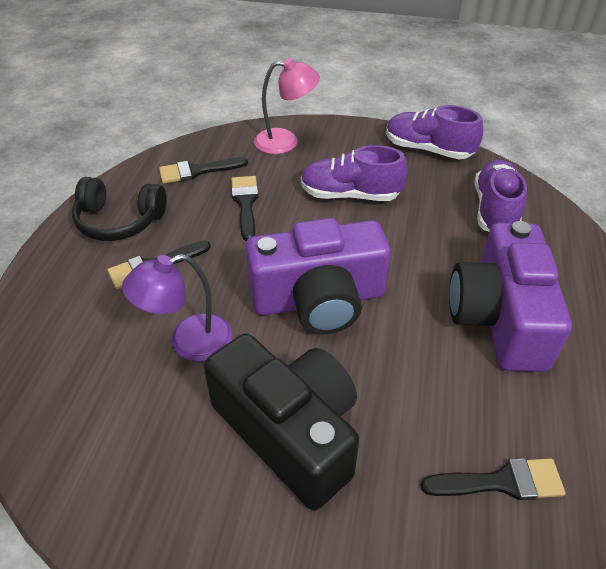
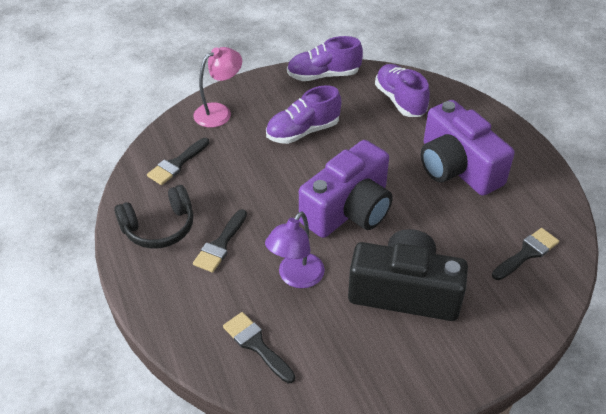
camera: 35 degrees left, 0 degrees up
(245, 203) = (238, 171): black brush -> black brush (256, 345)

